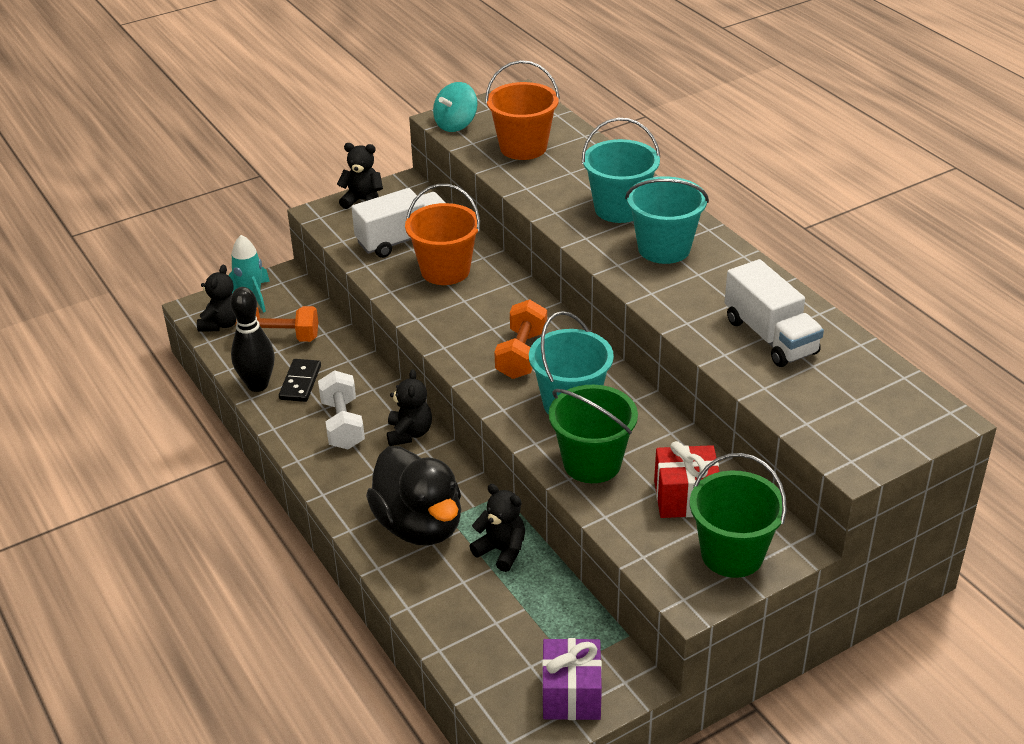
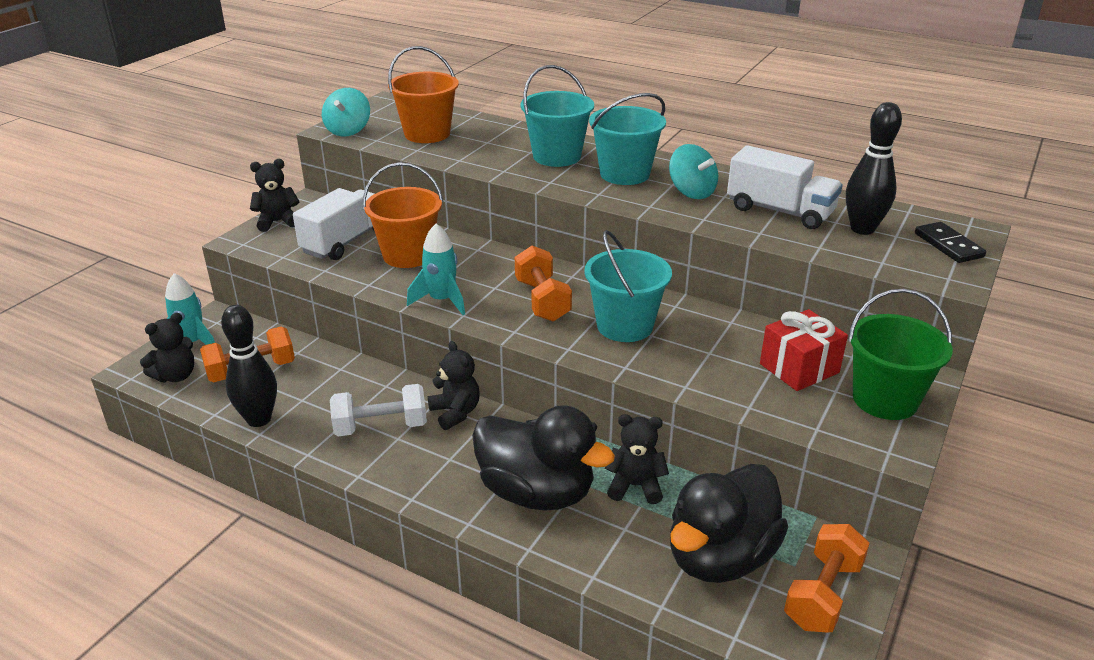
camera: 30 degrees left, 5 degrees down
(221, 324) = (176, 376): black teddy bear -> black teddy bear turned 60 degrees clockwise
(300, 382) = (305, 403): black domino -> black domino (948, 245)
(343, 424) = (381, 427): white dumbbell -> white dumbbell turned 60 degrees counterclockwise
(437, 327) = (441, 301): none -> turquoise rocket
(517, 633) = (720, 557): none -> black duck
(571, 694) = (822, 594): purple gift -> orange dumbbell
(592, 463) = (692, 367): green bucket -> none
(707, 289) = (691, 192): none -> turquoise spinning top
(830, 382) = (862, 229): none -> black bowling pin

